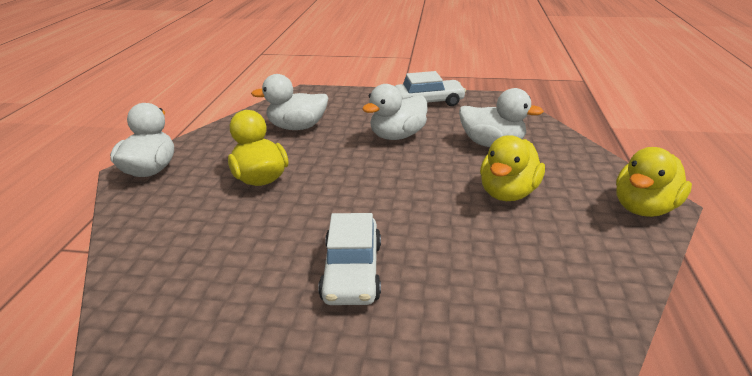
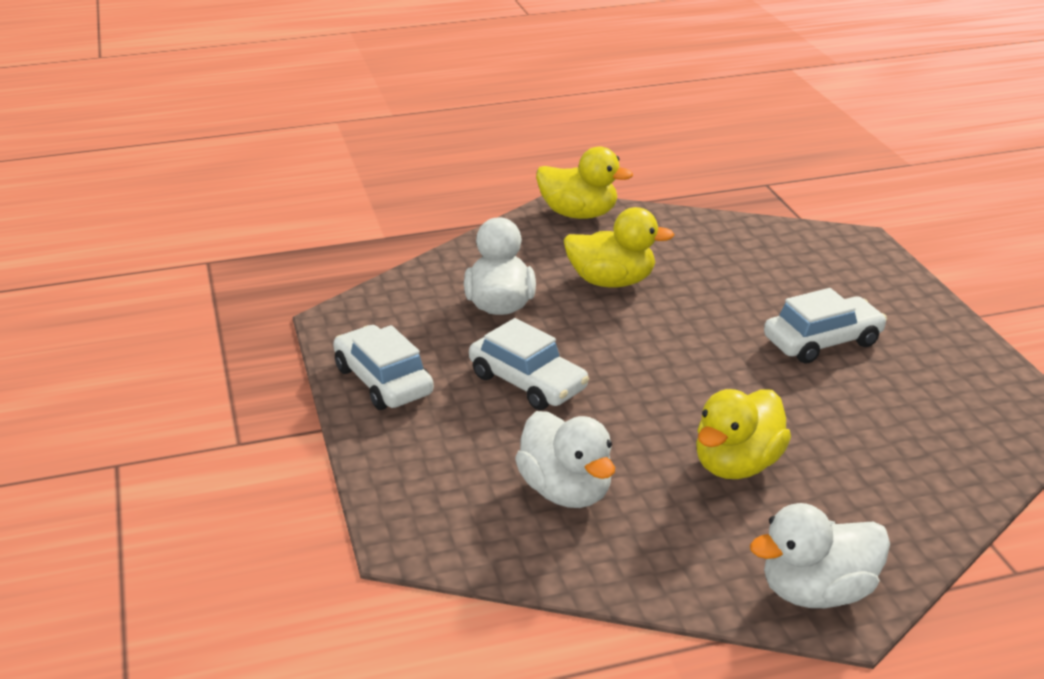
camera: 115 degrees left, 0 degrees up
(397, 136) = (527, 382): white duck -> white car

